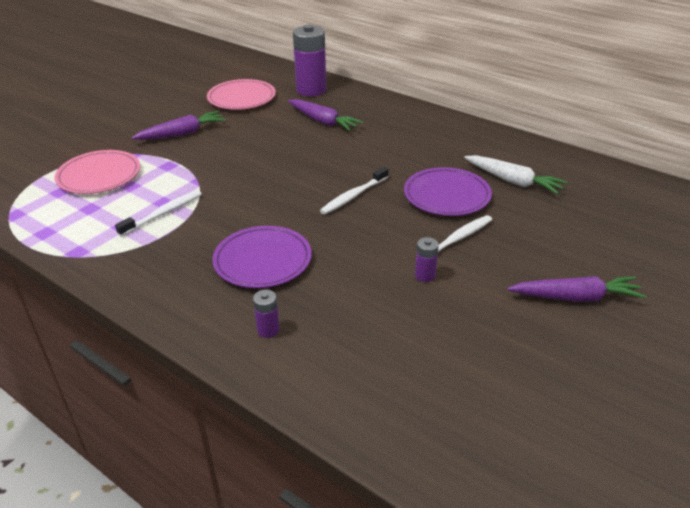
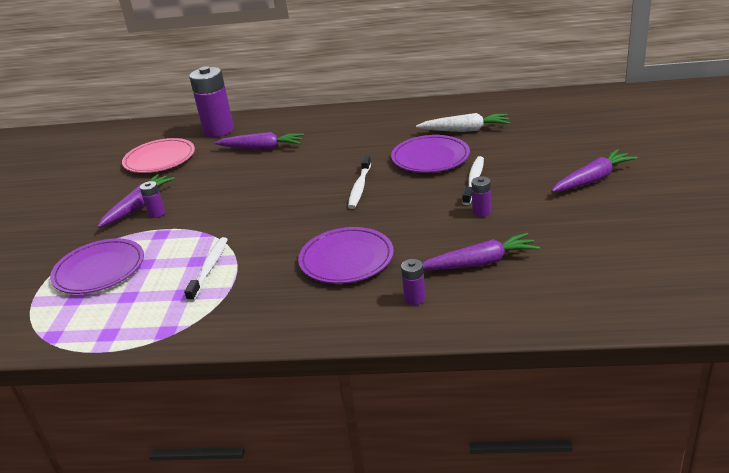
camera: 30 degrees left, 5 degrees down
(99, 176) = (99, 270): pink plate -> purple plate
(186, 146) = (157, 213): none -> purple battery
(361, 327) = (479, 263): none -> purple carrot

